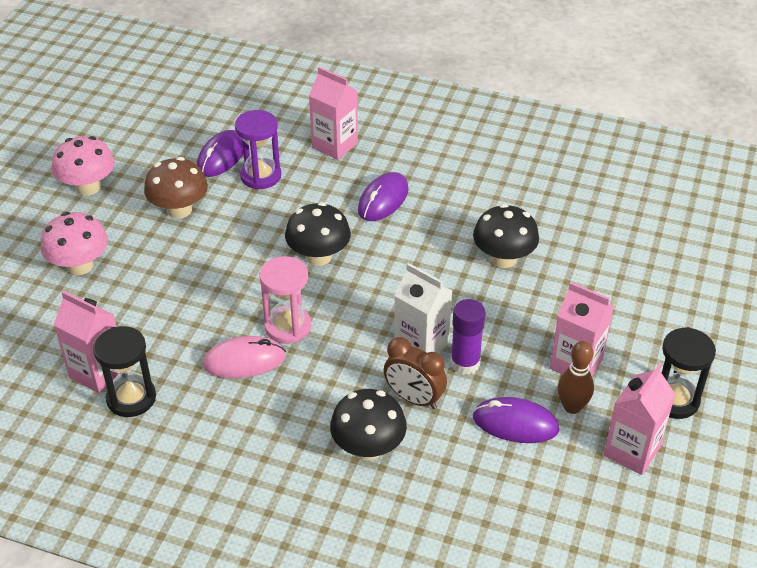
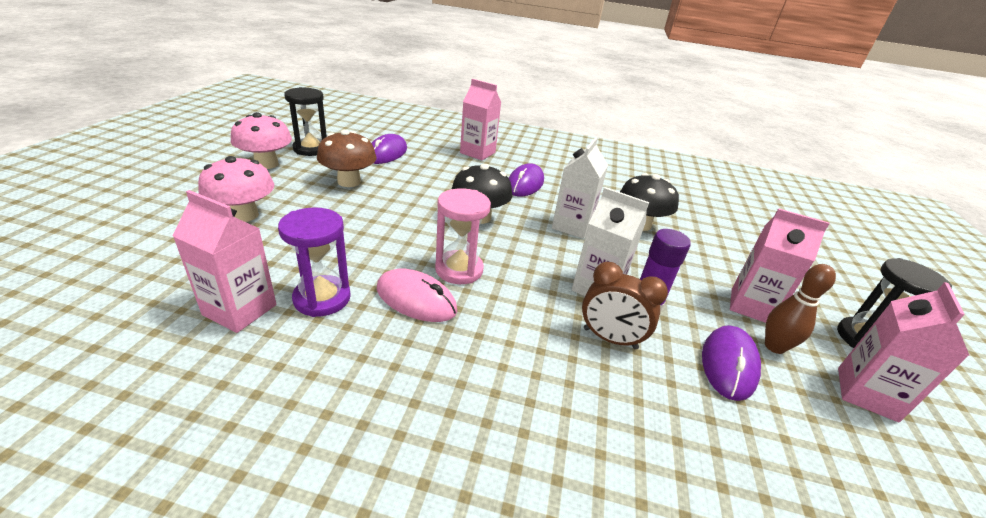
camera: 10 degrees left, 10 degrees down
(131, 398) = (277, 338): black hourglass -> black hourglass (311, 149)
(244, 361) = (416, 300): pink mouse -> pink mouse turned 45 degrees clockwise
(260, 176) = (420, 165): purple hourglass -> purple hourglass (322, 298)
(368, 447) = (578, 395): black mushroom -> none
(421, 265) = (572, 226): none -> white carton
(515, 423) = (728, 364): purple mouse -> purple mouse turned 75 degrees counterclockwise

